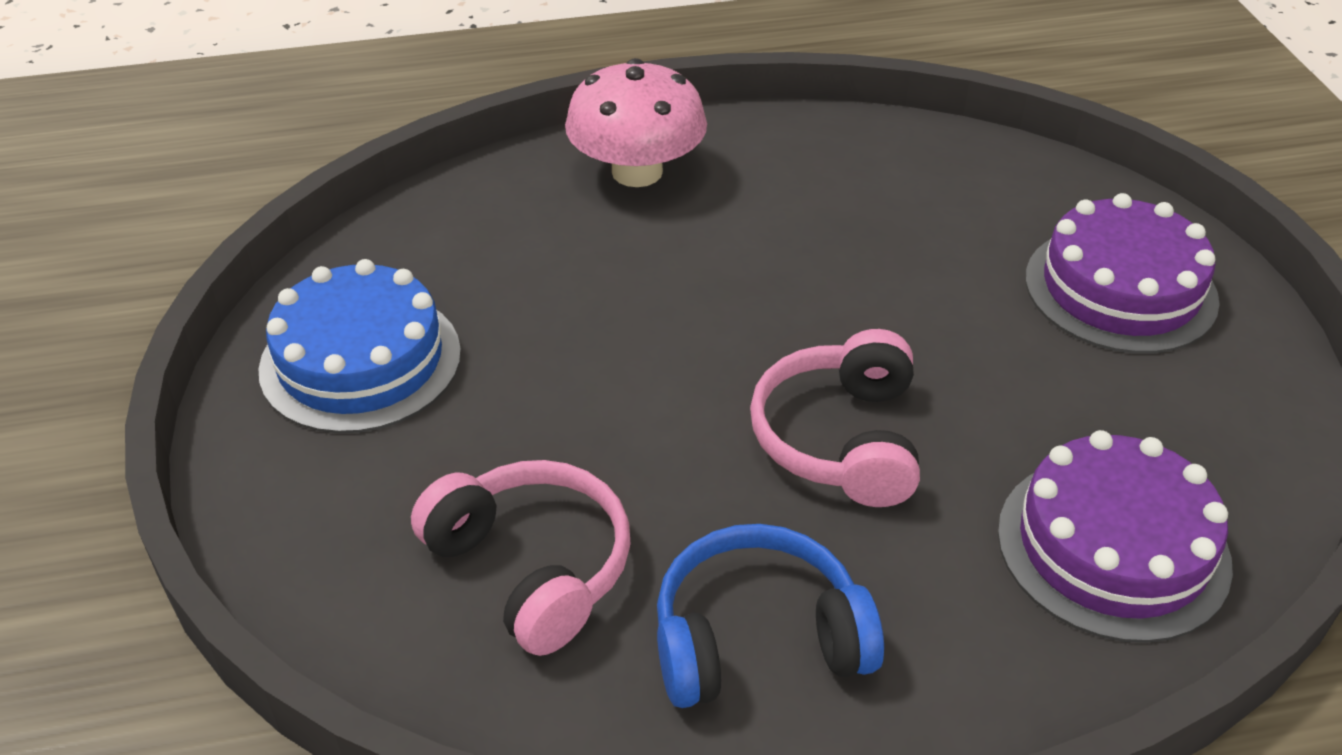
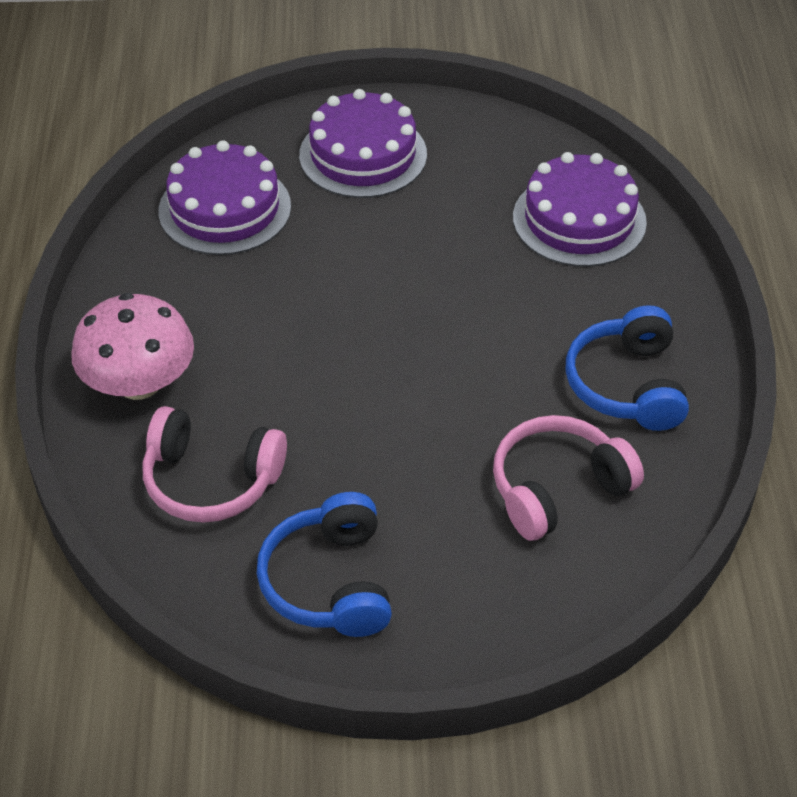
camera: 80 degrees left, 5 degrees up
(360, 360) = (330, 582): blue cake -> blue headphones
(840, 439) = (472, 317): pink headphones -> pink headphones (211, 480)
(946, 186) = (224, 209): none -> purple cake

